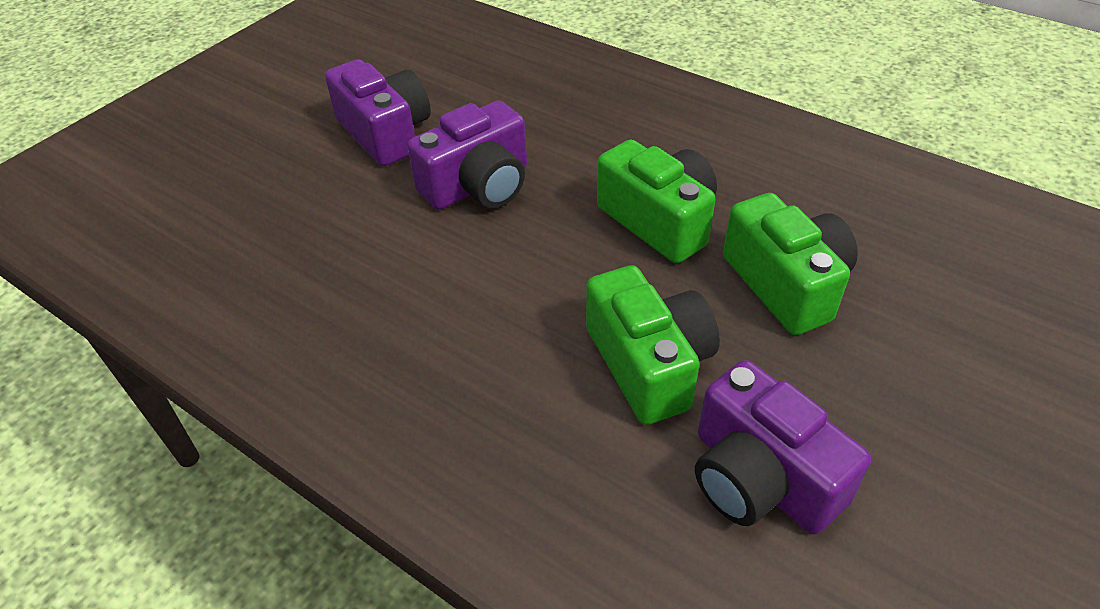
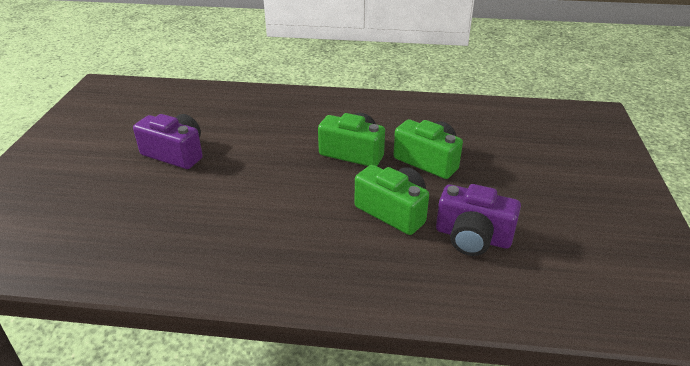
camera: 30 degrees left, 10 degrees down
(478, 185) = (249, 163): purple camera -> none

